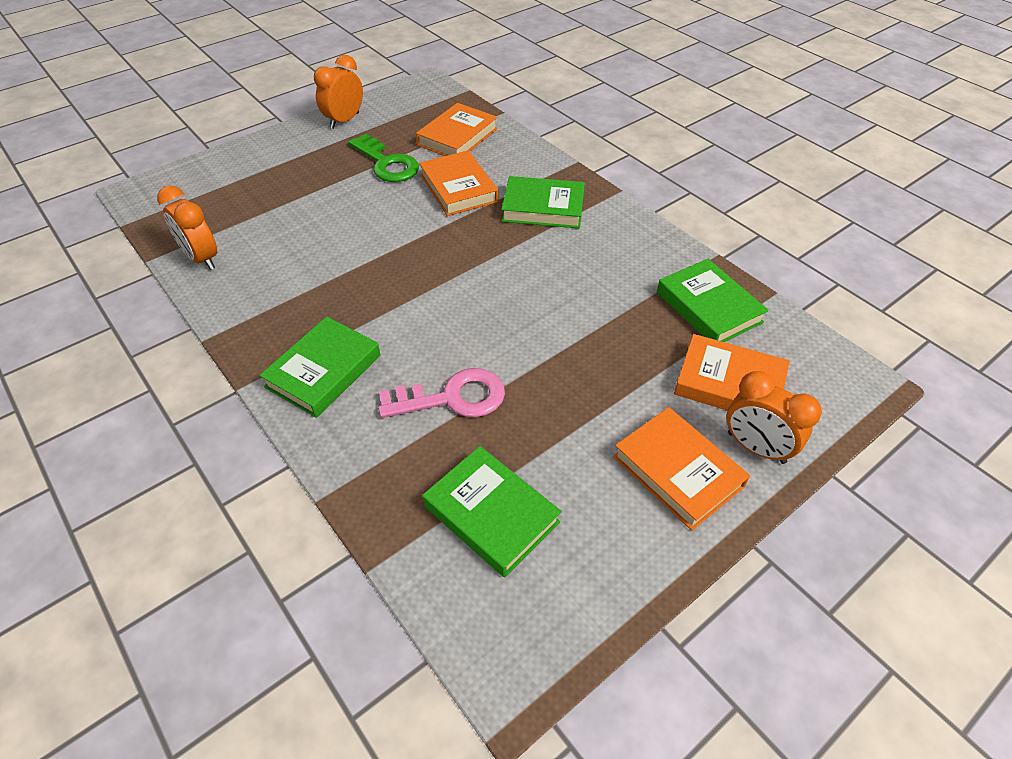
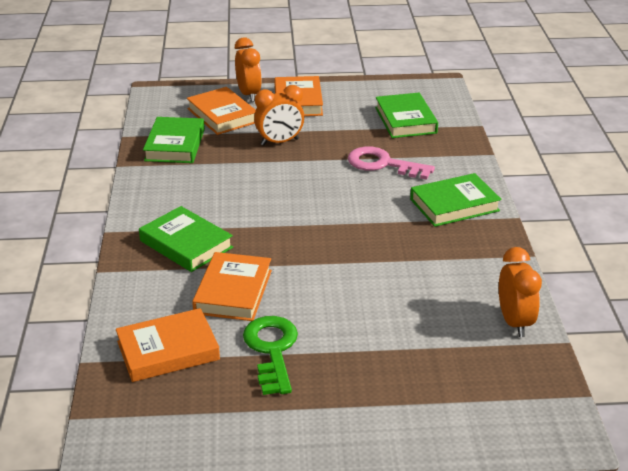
camera: 145 degrees left, 15 degrees down
(344, 121) = (265, 438): orange clock -> orange clock (279, 142)

